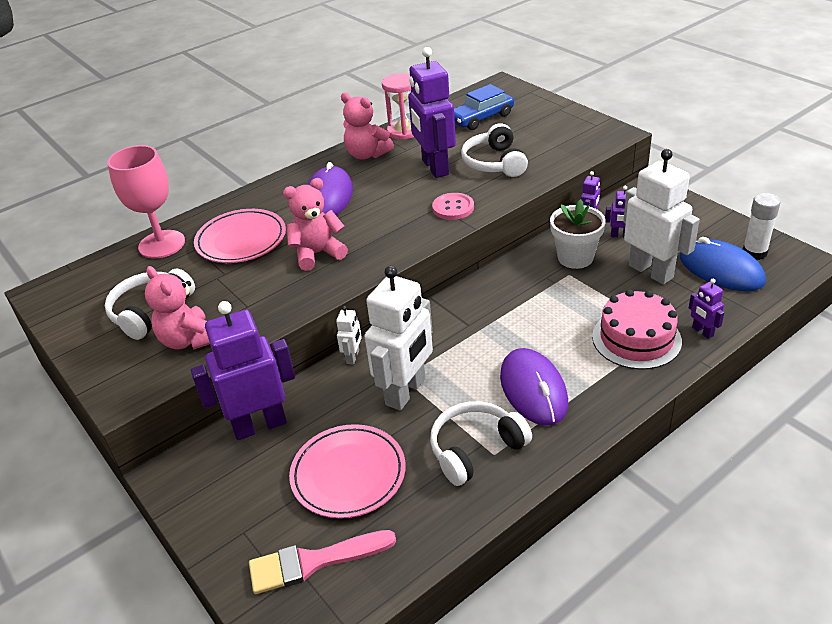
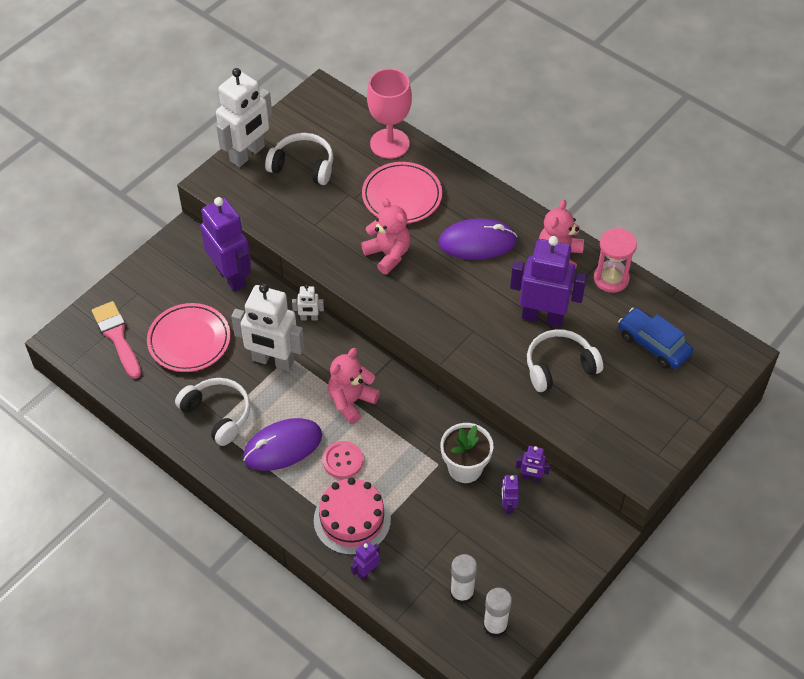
camera: 75 degrees right, 15 degrees up
(189, 340) = (272, 200): pink teddy bear -> pink teddy bear (351, 401)
(434, 167) = (542, 317): purple robot -> purple robot turned 45 degrees clockwise
(453, 208) = (472, 342): pink button -> pink button (343, 460)
(651, 271) = (451, 532): white robot -> white robot (247, 154)
(721, 270) = (462, 593): blue mouse -> white glue stick

